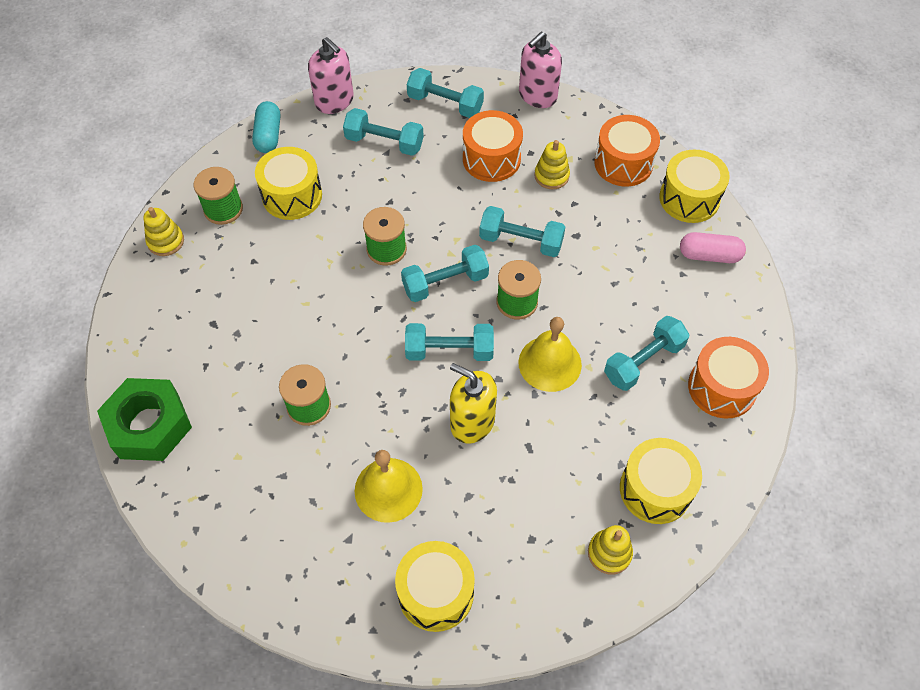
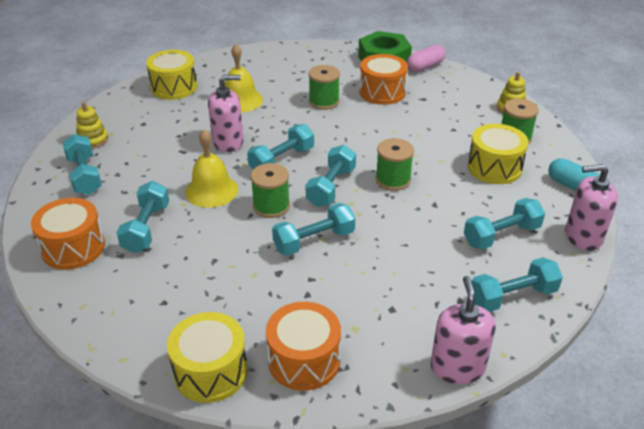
camera: 135 degrees right, 20 degrees down
(472, 422) = (228, 142): yellow soap dispenser -> pink soap dispenser
(491, 159) = (413, 281): orange drum -> orange drum (382, 92)
(551, 176) = (351, 302): yellow stacking toy -> none
(655, 489) = (85, 175): yellow drum -> turquoise dumbbell
(709, 255) = (151, 332): pink capsule -> pink capsule (425, 66)

